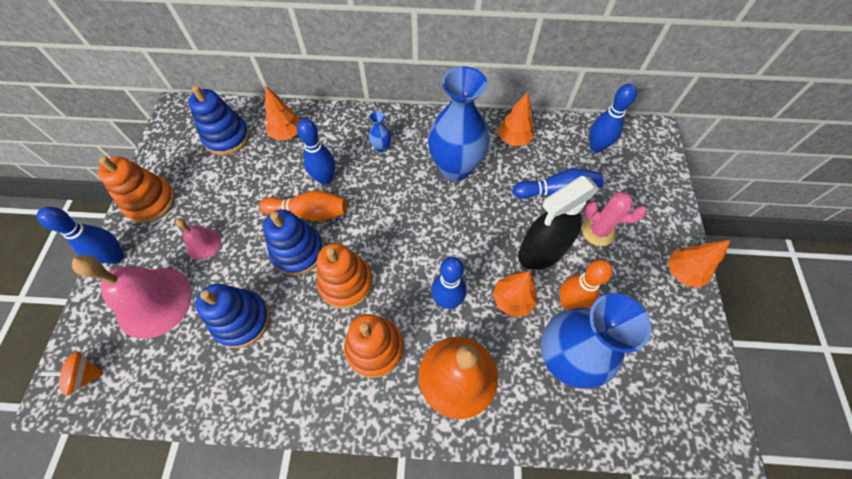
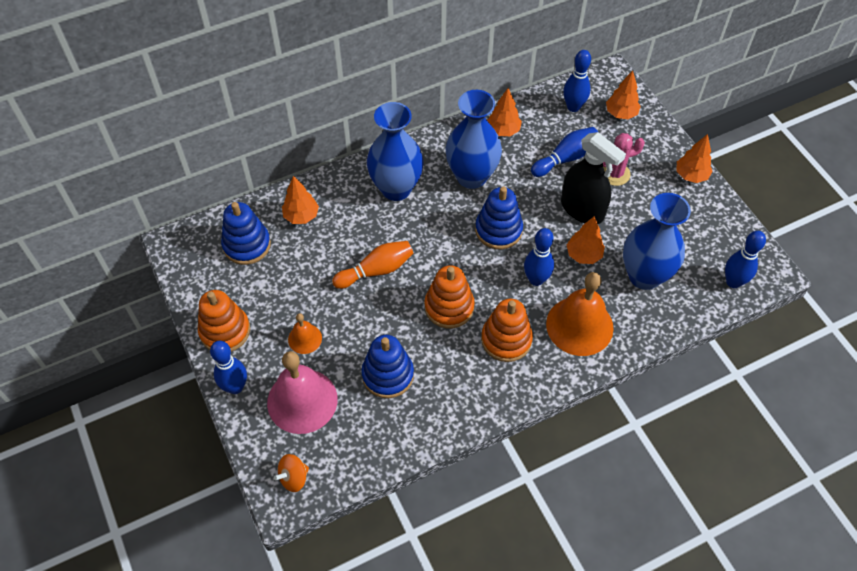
camera: 30 degrees left, 5 degrees down
(203, 243) = (305, 338): pink bell -> orange bell
(298, 251) = (391, 304): blue stacking toy -> blue stacking toy (498, 230)
(325, 179) = (367, 237): blue bowling pin -> blue bowling pin (733, 282)
(381, 147) = (396, 188): blue vase -> blue vase, size x2.47
(541, 251) = (582, 209): black spray bottle -> black spray bottle turned 75 degrees counterclockwise
(568, 302) = (624, 236): orange bowling pin -> none
(641, 174) = (621, 113): none -> orange tree

